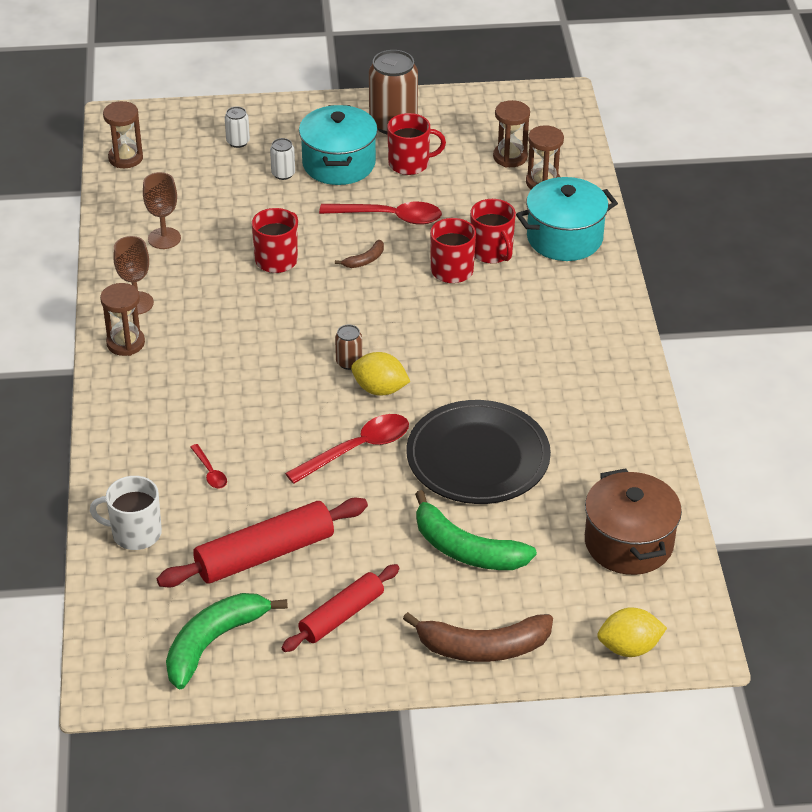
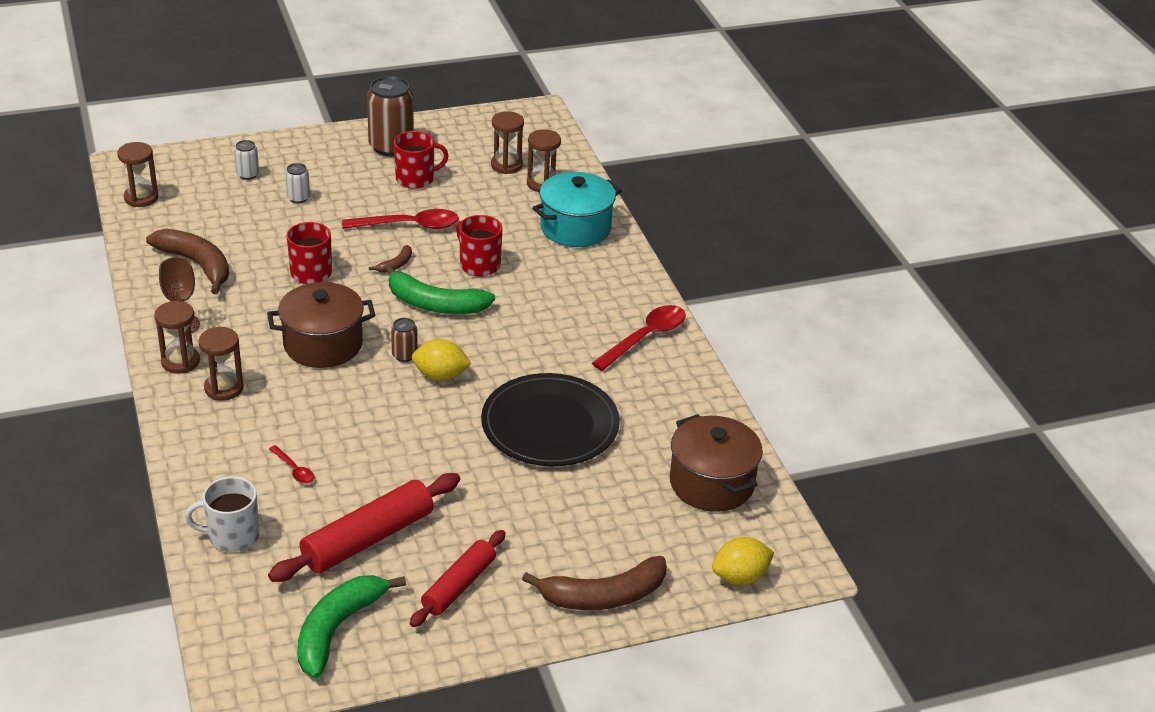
camera: 15 degrees left, 5 degrees down
(161, 377) = (224, 388): none -> brown hourglass
(164, 238) = (196, 264): brown goblet -> brown banana
(270, 341) = (323, 344): none -> brown pot
(339, 164) = (349, 185): turquoise pot -> none
(357, 449) = (433, 431): red spoon -> red spoon (645, 338)
(466, 549) = (562, 509): green banana -> green banana (435, 304)
(492, 252) = (512, 246): red mug -> none

